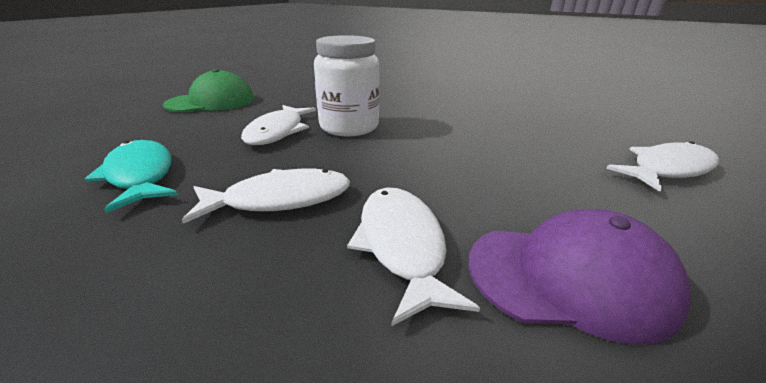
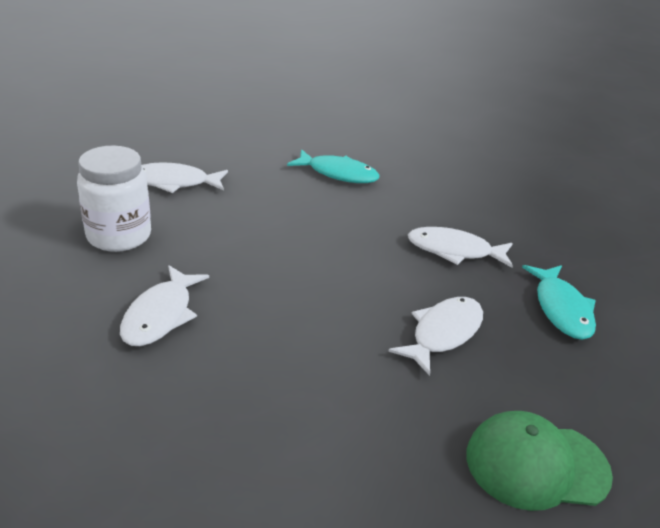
camera: 155 degrees left, 5 degrees up
(349, 127) = (362, 315): white jar -> white jar (119, 236)
(401, 245) = (398, 205): white fish -> white fish (160, 315)
(569, 277) = (338, 174): purple cap -> turquoise fish

